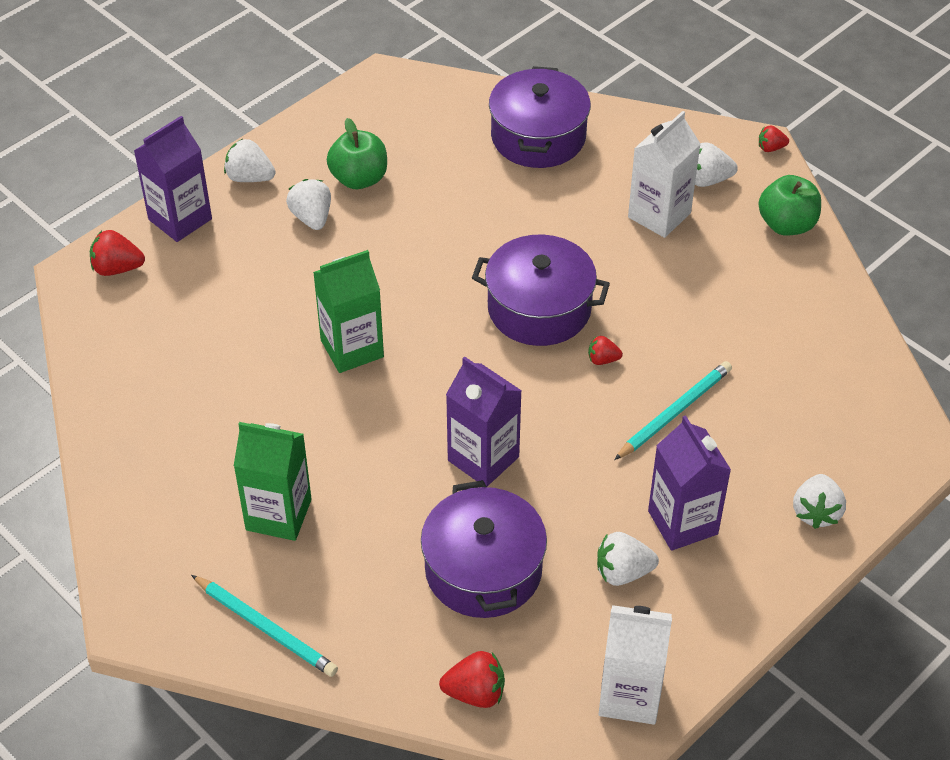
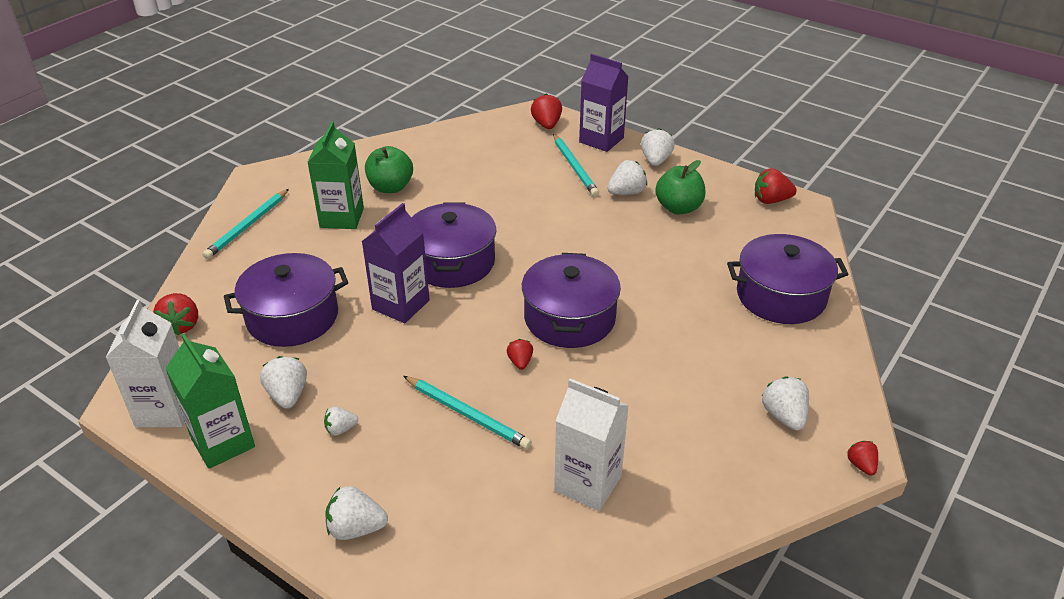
camera: 80 degrees right, 10 degrees down
(238, 256) = (575, 167): none -> turquoise pencil
(352, 348) = (499, 228): green carton -> green carton (223, 443)
(368, 99) = (771, 200): none -> red strawberry
(411, 402) = (452, 262): none -> purple pot
(659, 215) = (716, 384): white carton -> white carton (588, 483)
(682, 522) = (341, 429): purple carton -> white strawberry
(786, 225) = (747, 485): green apple -> green apple (390, 187)

